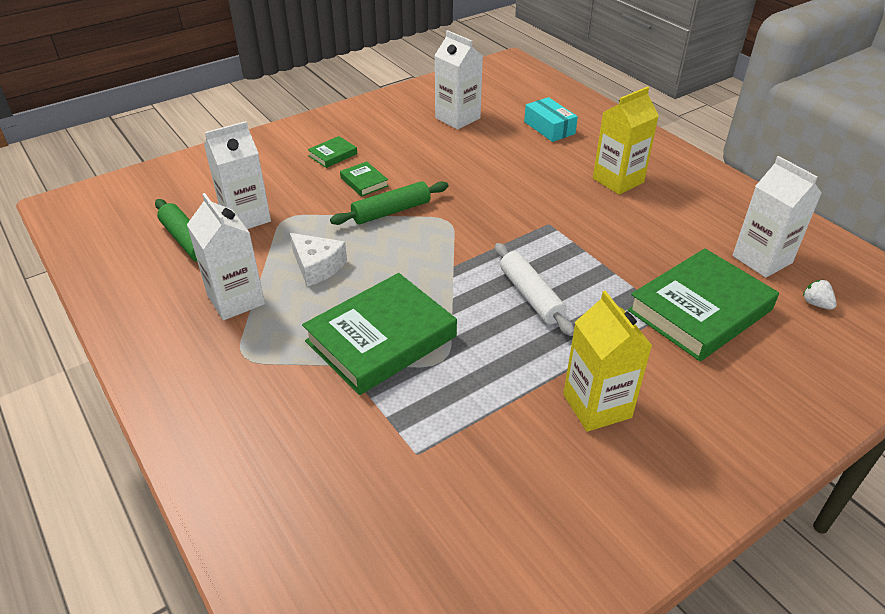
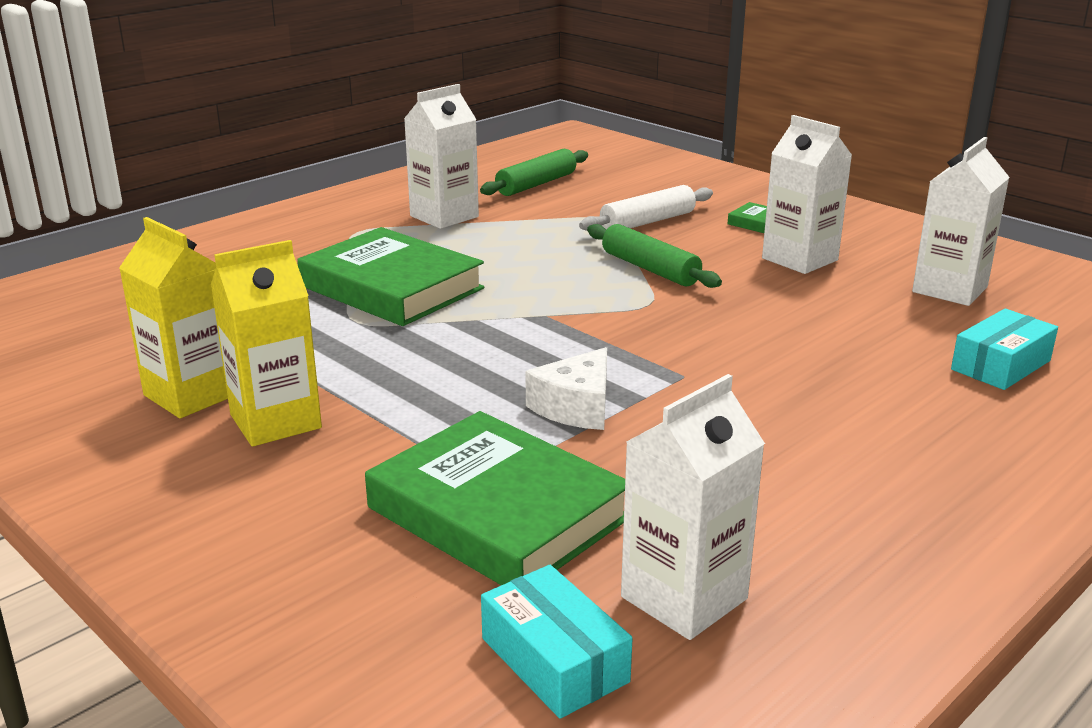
camera: 80 degrees right, 15 degrees down
(246, 217) = (592, 201): white carton -> white carton (799, 259)
(317, 266) = (514, 243): white cheese -> white cheese (576, 407)
(364, 182) = (710, 247): green book -> none
(530, 296) = (495, 369): white rolling pin -> white rolling pin (647, 222)
(618, 180) = (867, 435): yellow carton -> yellow carton (192, 394)
(816, 304) = (554, 660): white strawberry -> turquoise box

